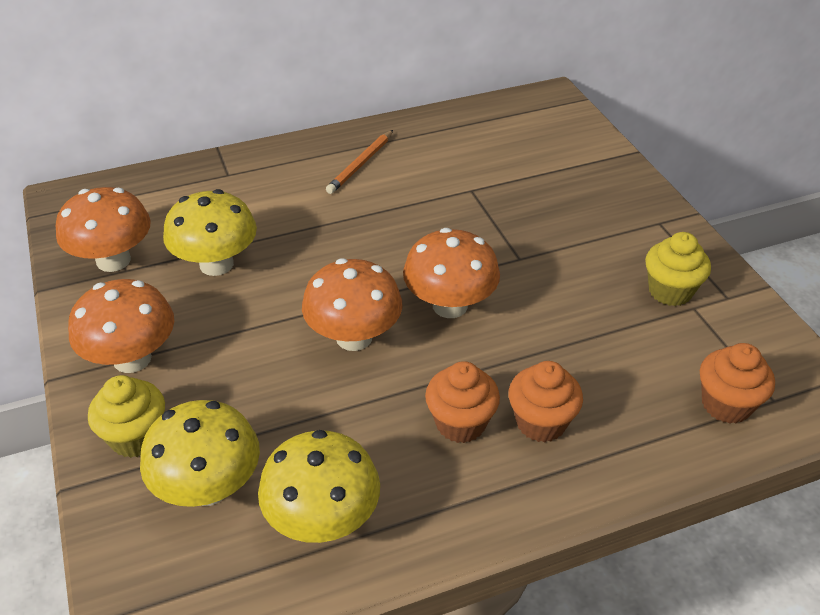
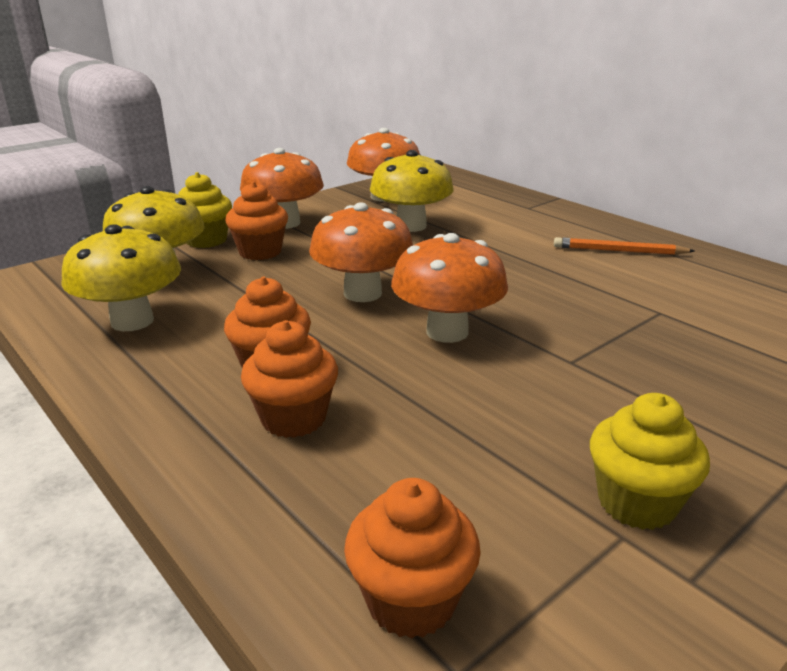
camera: 70 degrees right, 15 degrees down
(206, 394) = (260, 252): none -> orange cupcake

